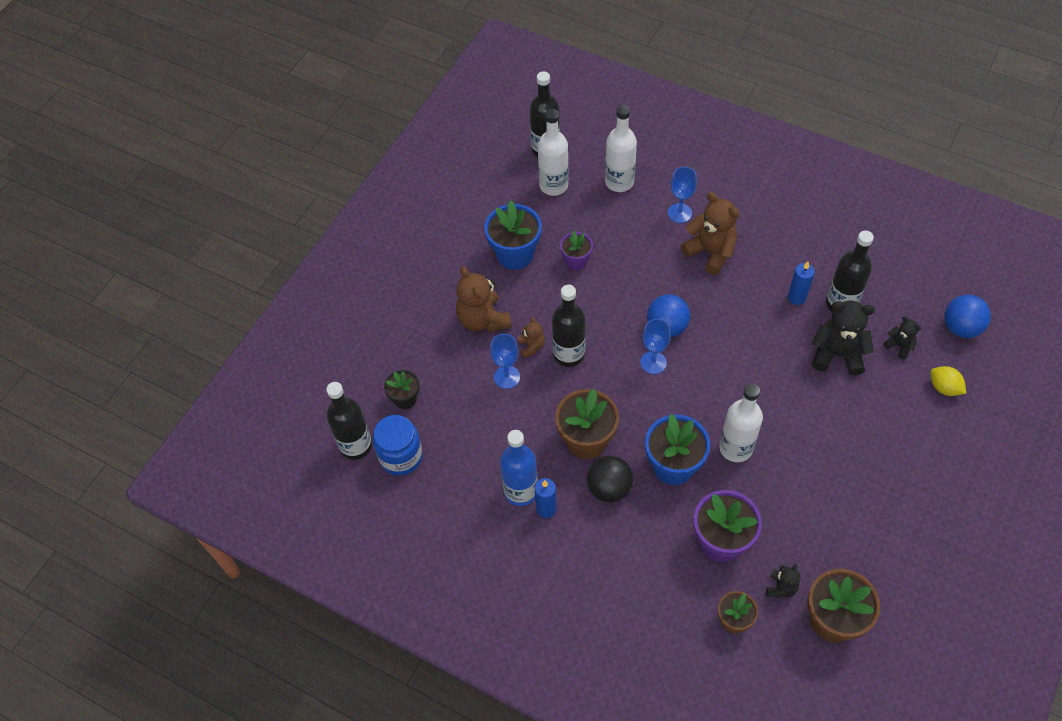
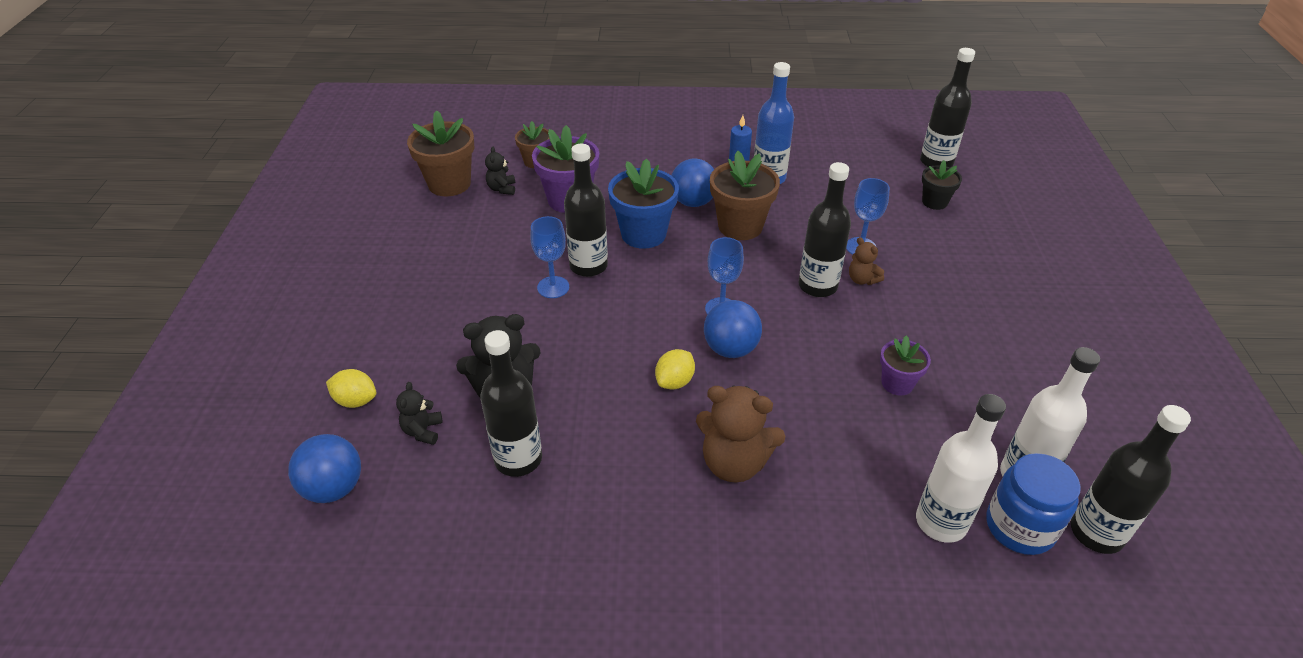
camera: 150 degrees right, 15 degrees down
(401, 456) = (891, 167): blue jar -> blue jar (1019, 527)
(483, 319) = (937, 285): brown teddy bear -> none
(515, 254) = (975, 363): blue flower pot -> none
(609, 488) = (693, 202): black ball -> blue ball
(679, 213) = (816, 506): blue goblet -> blue goblet (553, 287)
(718, 317) = (674, 381): none -> yellow lemon
(735, 448) = (588, 266): white bottle -> black bottle
(796, 297) = (584, 444): blue candle -> none
(899, 346) = (423, 431): black teddy bear -> black teddy bear turned 75 degrees clockwise

